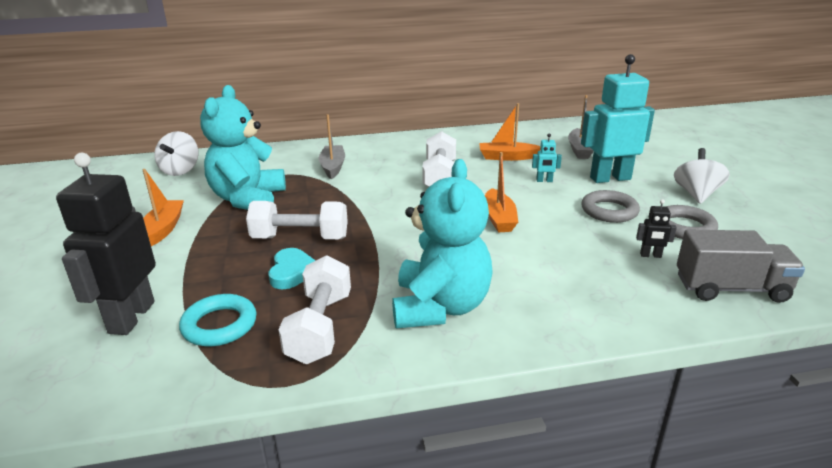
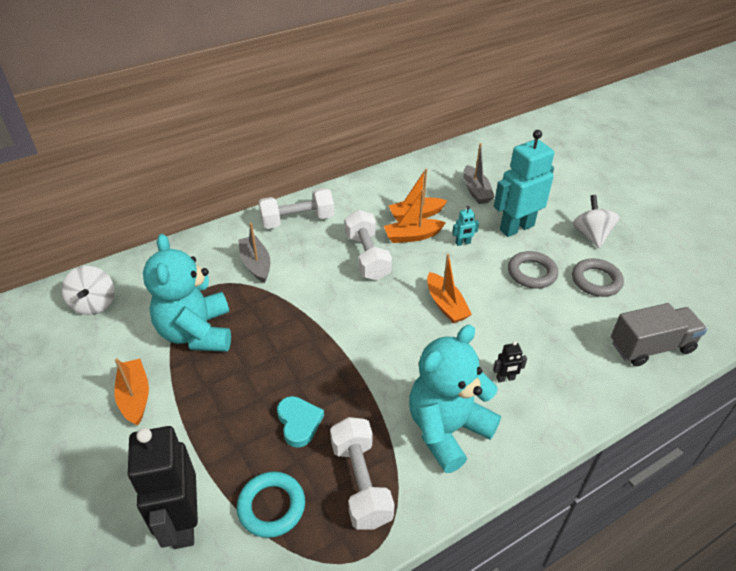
camera: 20 degrees left, 15 degrees up
(300, 238) = (281, 376): white dumbbell -> white dumbbell (297, 220)
(440, 307) = (447, 429): turquoise teddy bear -> turquoise teddy bear turned 120 degrees counterclockwise
(494, 170) = (412, 236): none -> orange boat
(650, 255) = (583, 323): black robot -> black robot (505, 378)

